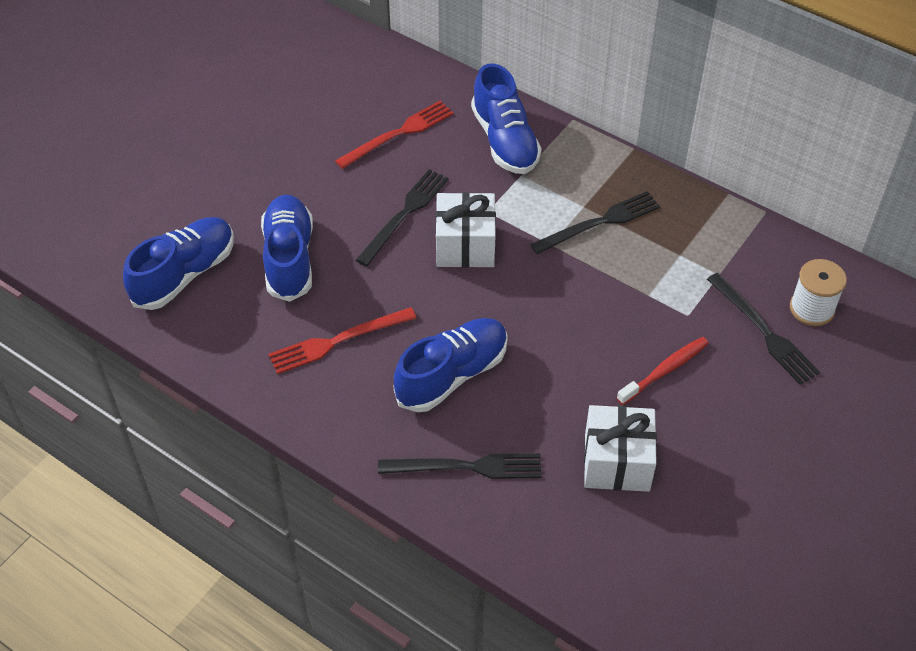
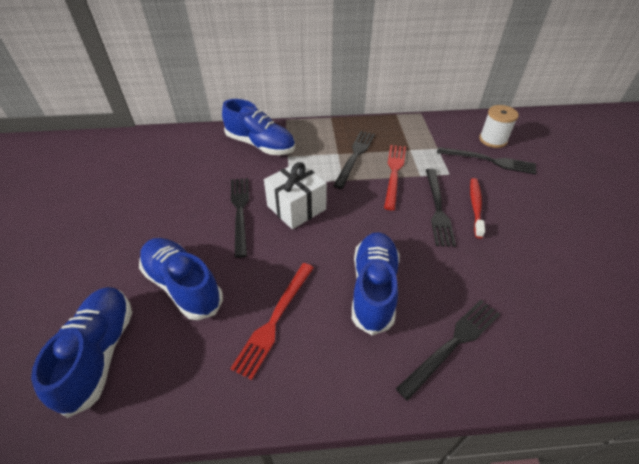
camera: 40 degrees left, 5 degrees down
(398, 134) = (192, 171): red fork -> red fork (394, 173)
(617, 344) = (437, 209): none -> black fork
(617, 462) = (521, 273): white gift -> none

